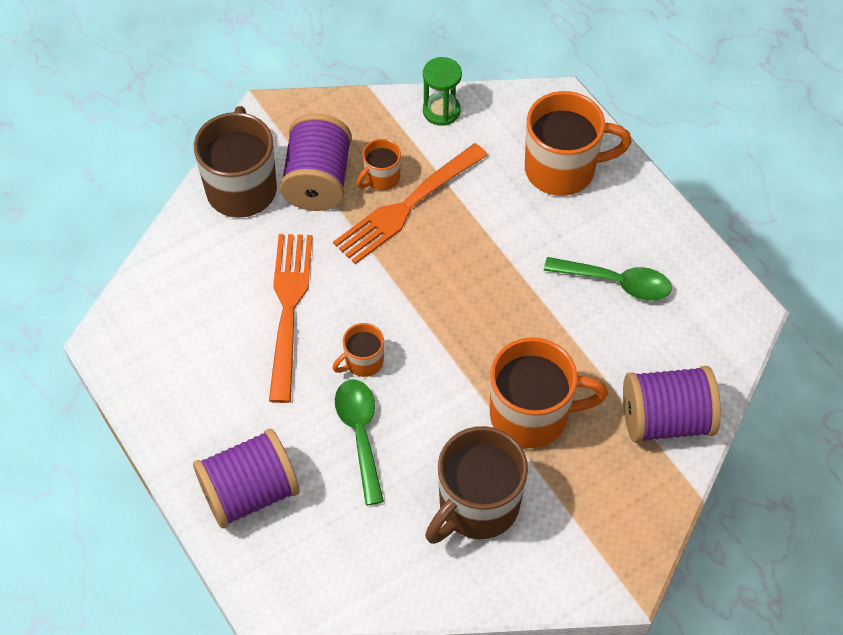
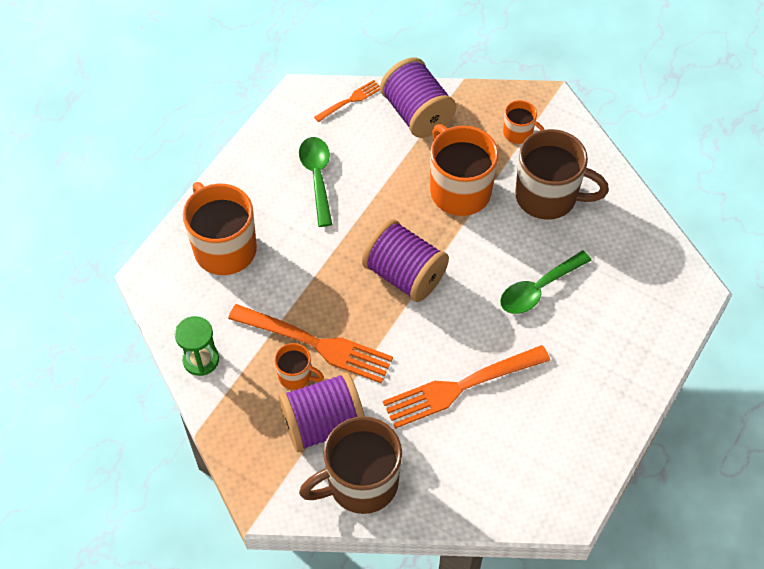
camera: 115 degrees left, 0 degrees up
(250, 492) = (627, 340): purple spool -> purple spool (404, 275)
(363, 362) = (478, 313): orange mug -> orange mug (519, 133)
(716, 357) = (350, 100): none -> orange fork

